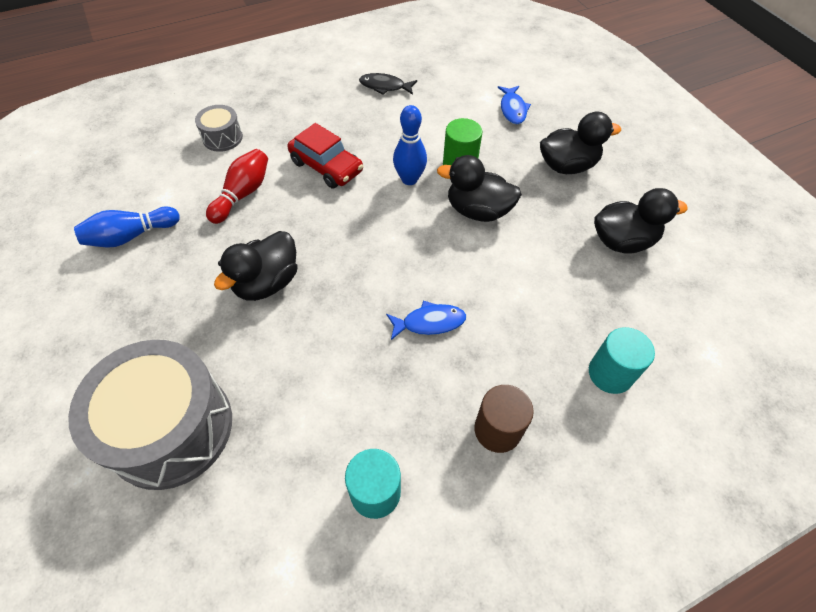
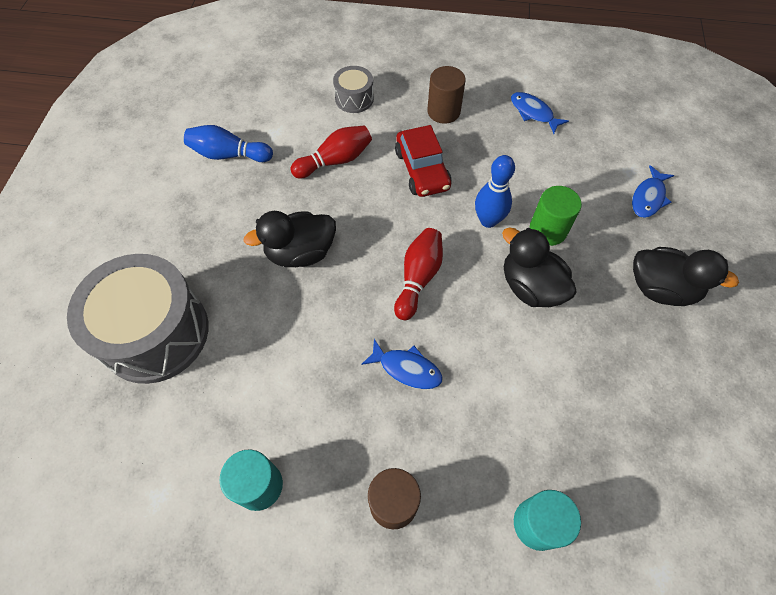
camera: 35 degrees right, 5 degrees up
(311, 115) = (443, 111): none -> brown cylinder
(384, 86) = (533, 113): black fish -> blue fish
(386, 249) = (418, 278): none -> red bowling pin
(622, 241) = (658, 401): black duck -> none

